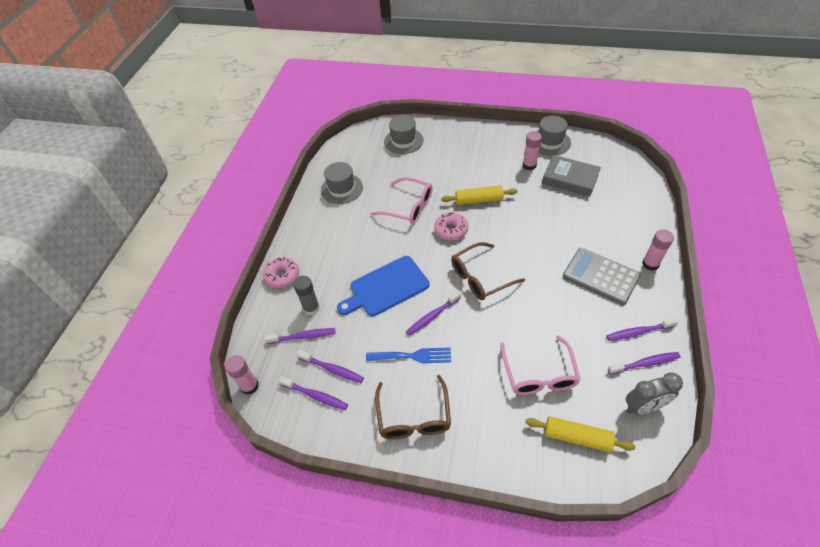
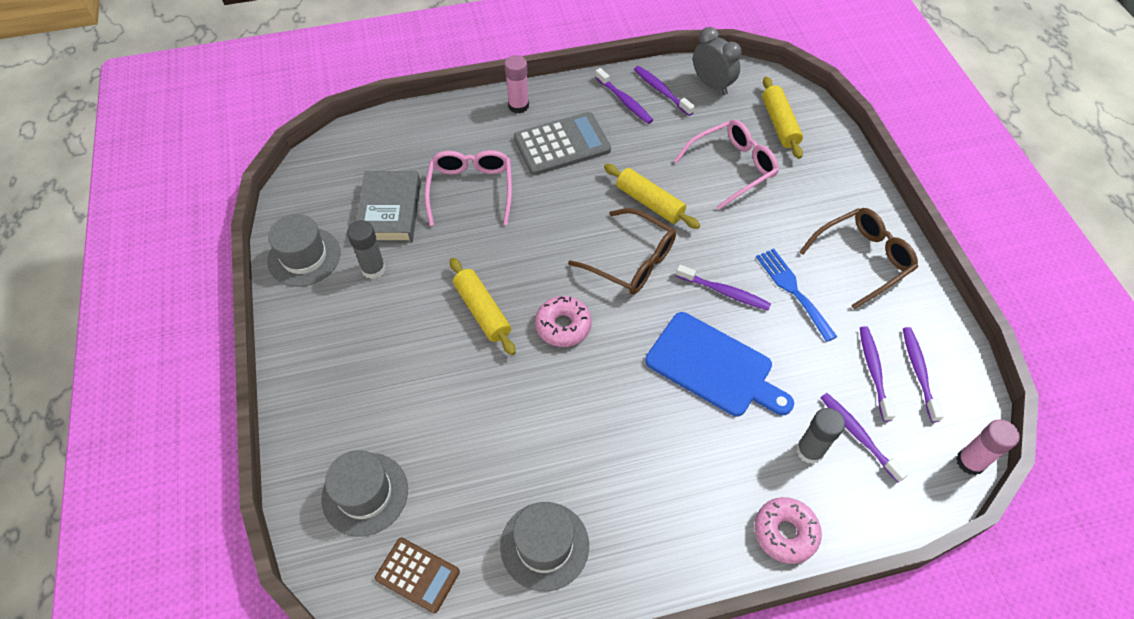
camera: 120 degrees left, 5 degrees up
(358, 149) = (417, 575): none -> brown calculator
(408, 207) = (541, 406): pink glasses -> pink glasses (471, 189)
(525, 306) = (649, 202): none -> yellow rolling pin
(529, 165) = (373, 269): pink glue stick -> grey glue stick
(600, 276) = (562, 144): grey calculator -> grey calculator turned 120 degrees counterclockwise

